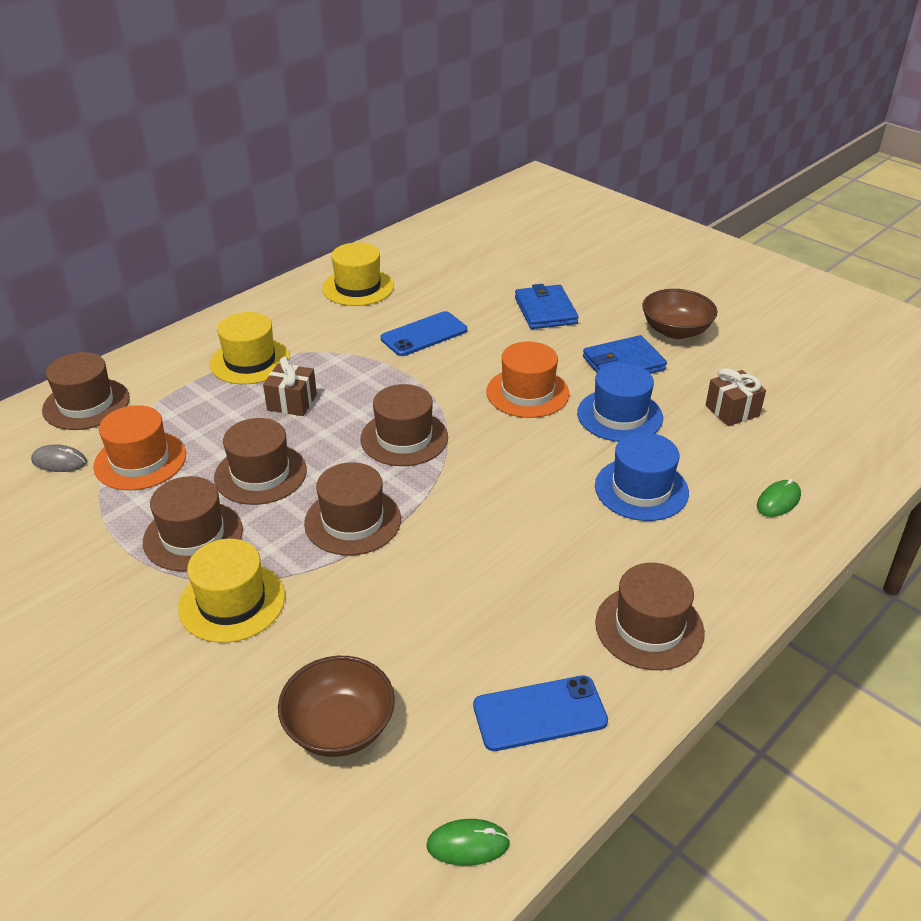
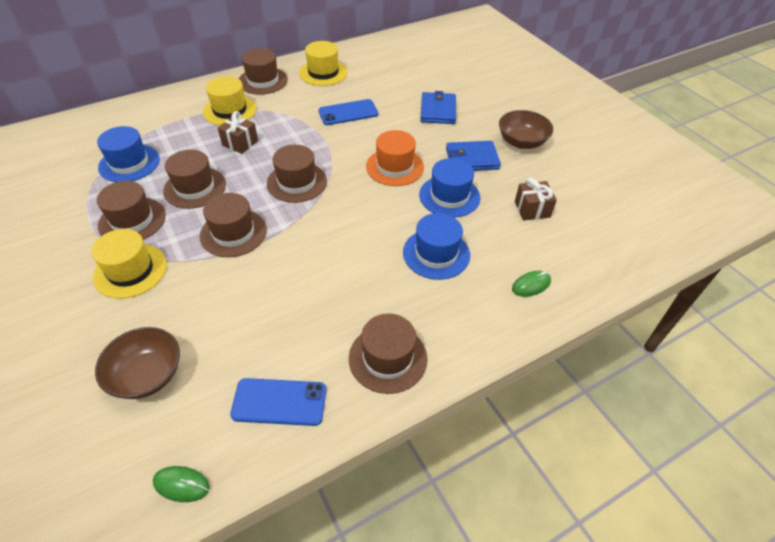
camera: 15 degrees right, 10 degrees up
(59, 461) = (83, 154): grey mouse -> none
(86, 404) = (119, 120): brown hat -> brown hat (263, 81)
(140, 460) = (129, 163): orange hat -> blue hat

